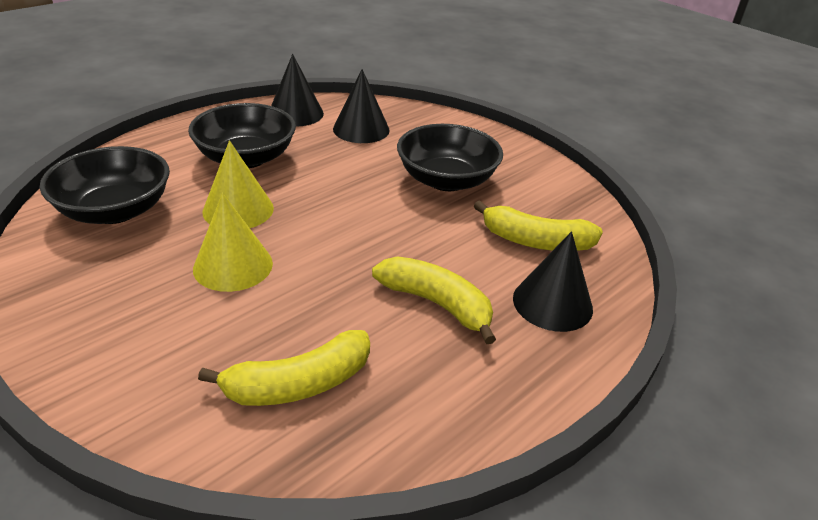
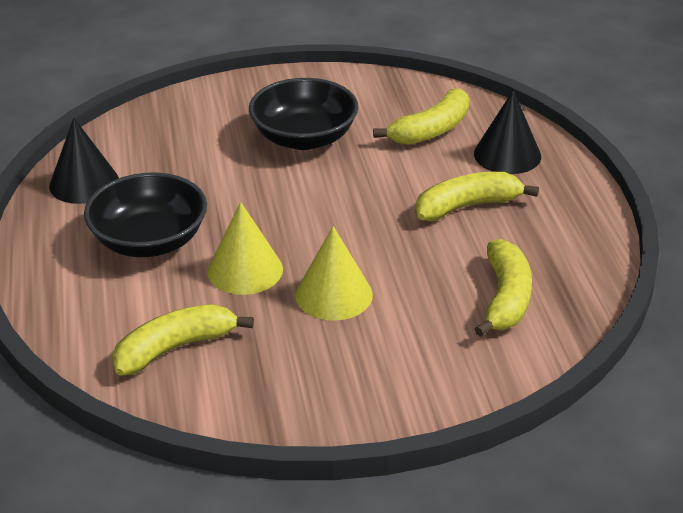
camera: 55 degrees left, 0 degrees up
(115, 210) = (175, 348): black bowl -> yellow banana
(361, 129) = (163, 153): black cone -> none

